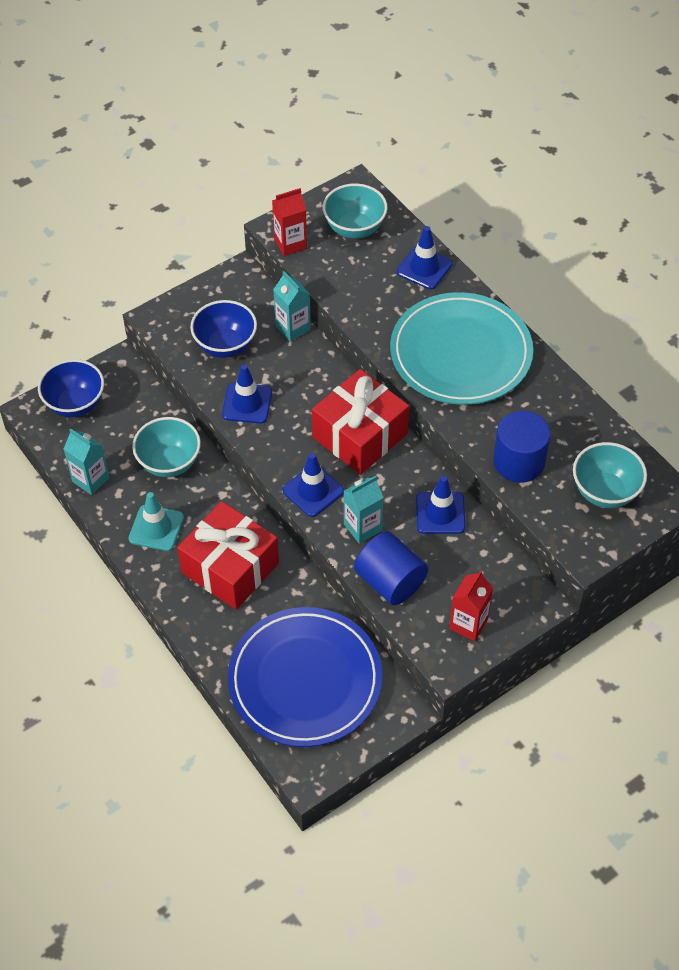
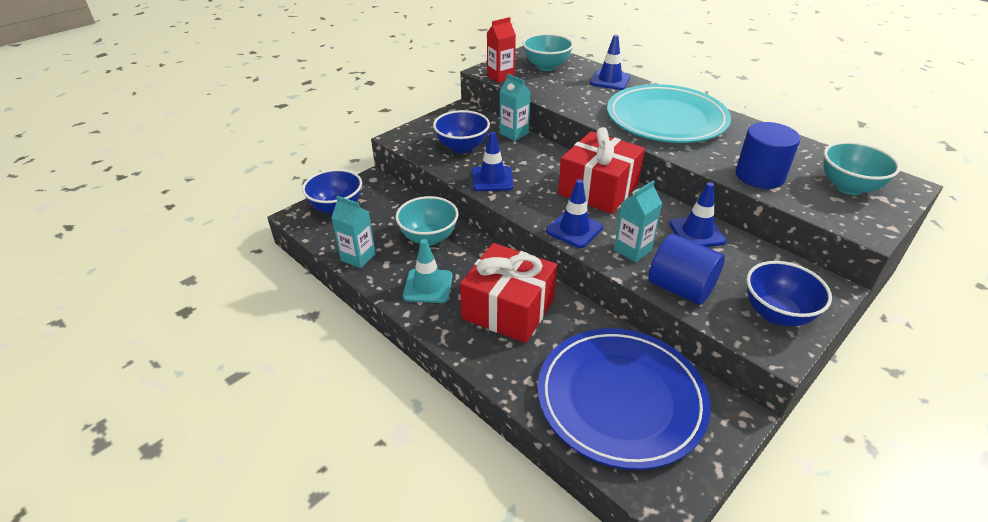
camera: 10 degrees left, 15 degrees down
(468, 624) = (776, 314): red carton -> blue bowl

